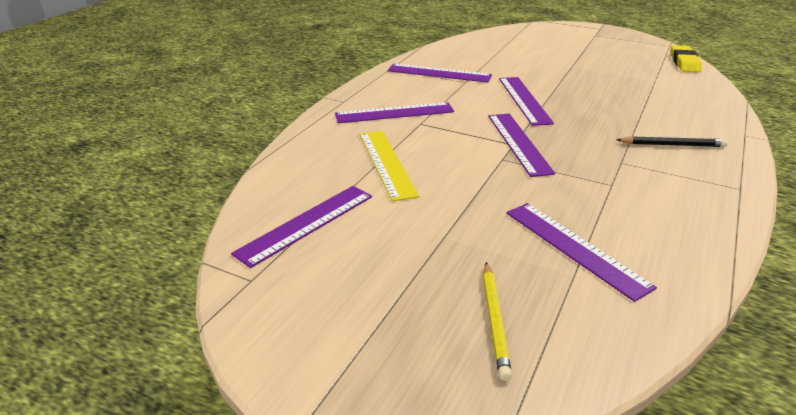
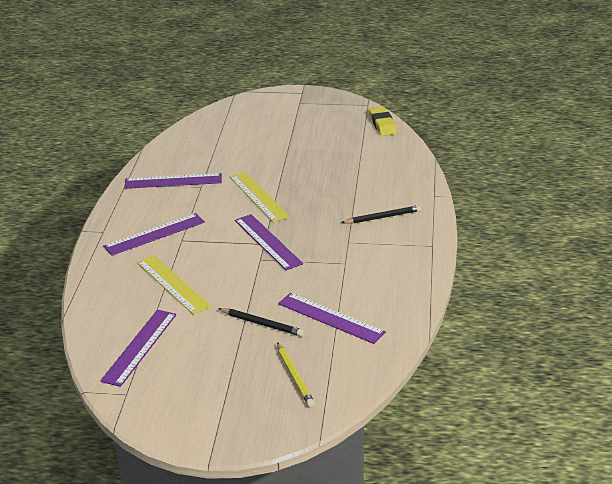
camera: 20 degrees left, 0 degrees up
(475, 233) = (262, 324): none -> black pencil
(524, 100) = (258, 196): purple ruler -> yellow ruler

